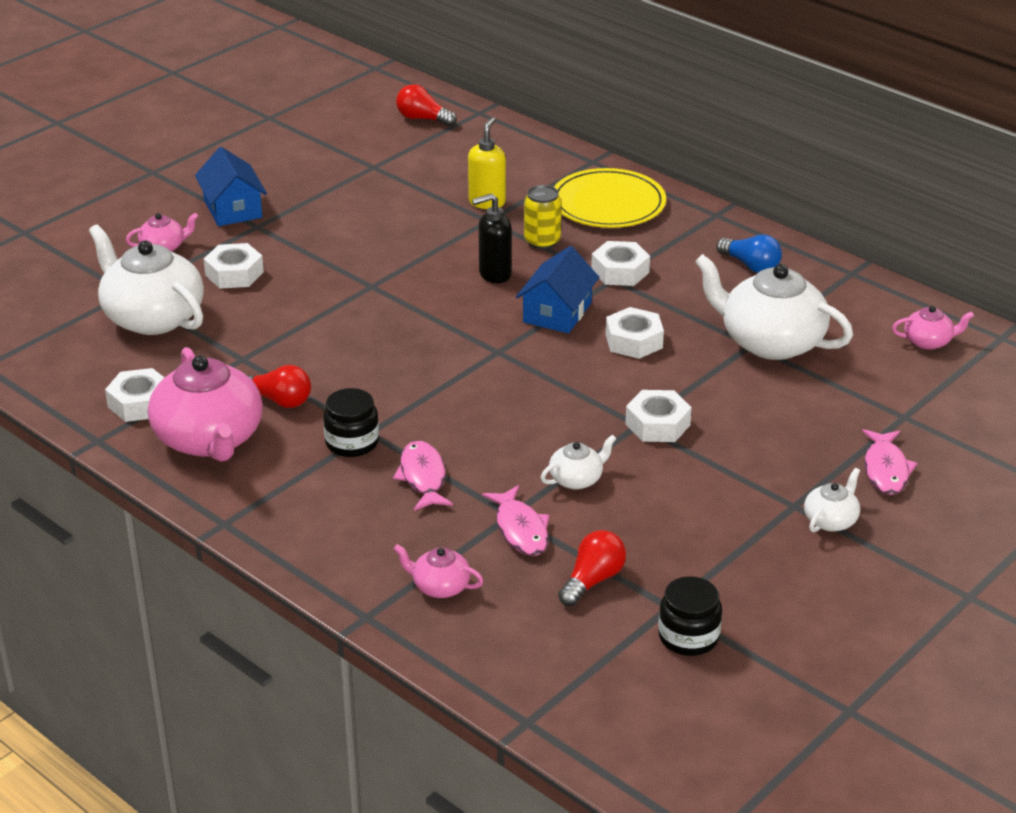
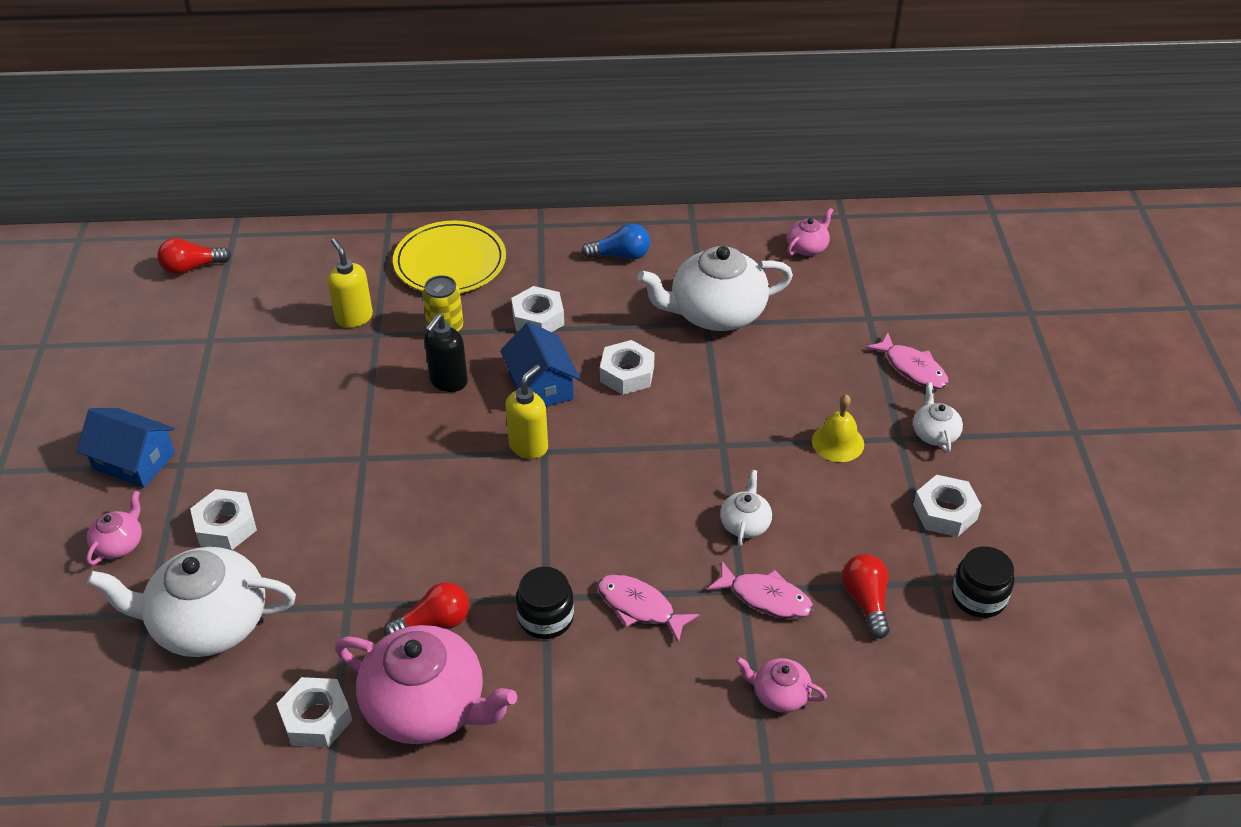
camera: 45 degrees left, 10 degrees up
(440, 586) = (779, 694): pink teapot -> pink teapot turned 45 degrees clockwise
(492, 342) = (529, 446): none -> yellow soap dispenser
(657, 424) = (735, 435): white nut -> white nut (945, 512)
(735, 477) = (837, 442): none -> yellow bell

